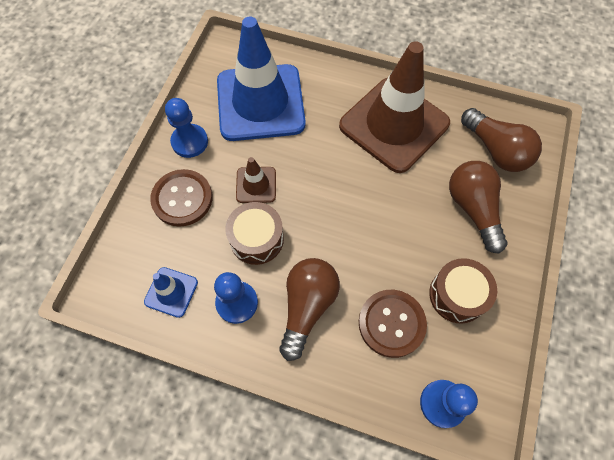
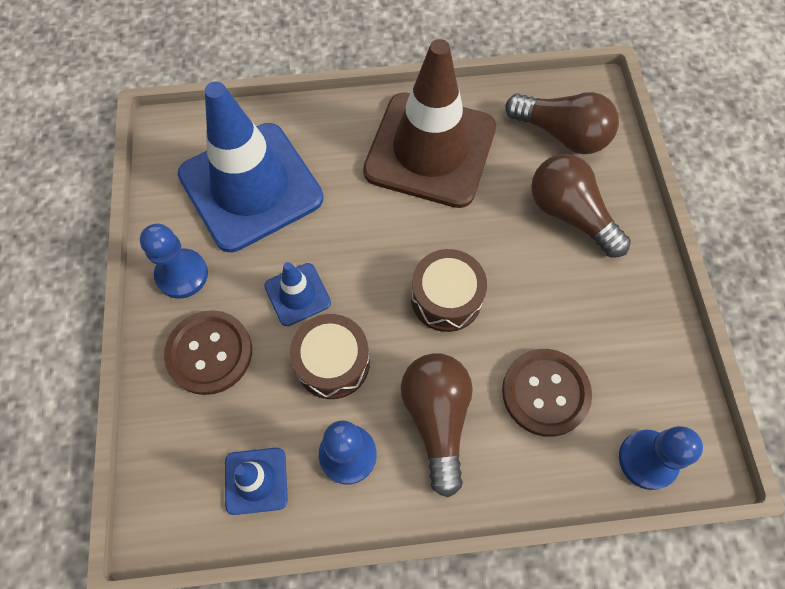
camera: 25 degrees left, 0 degrees up
(256, 185) = (297, 294): brown traffic cone -> blue traffic cone
(457, 295) = (602, 324): brown drum -> brown drum (446, 298)

